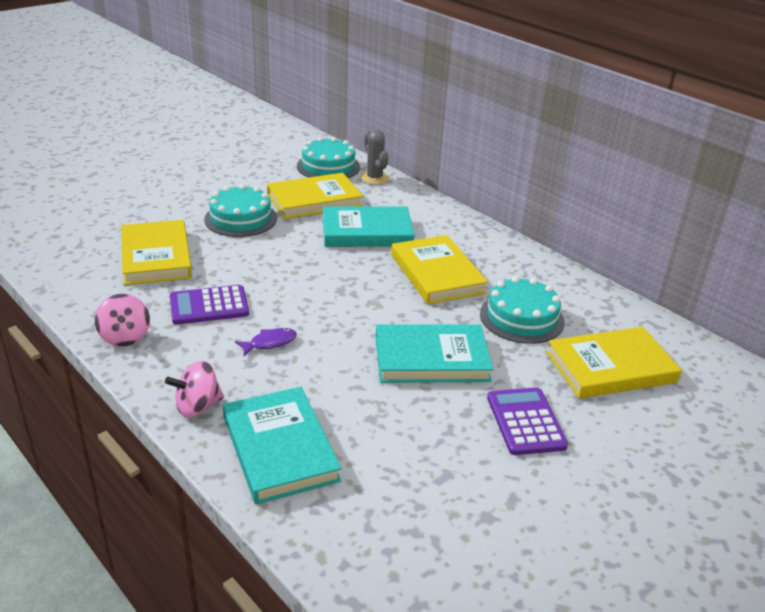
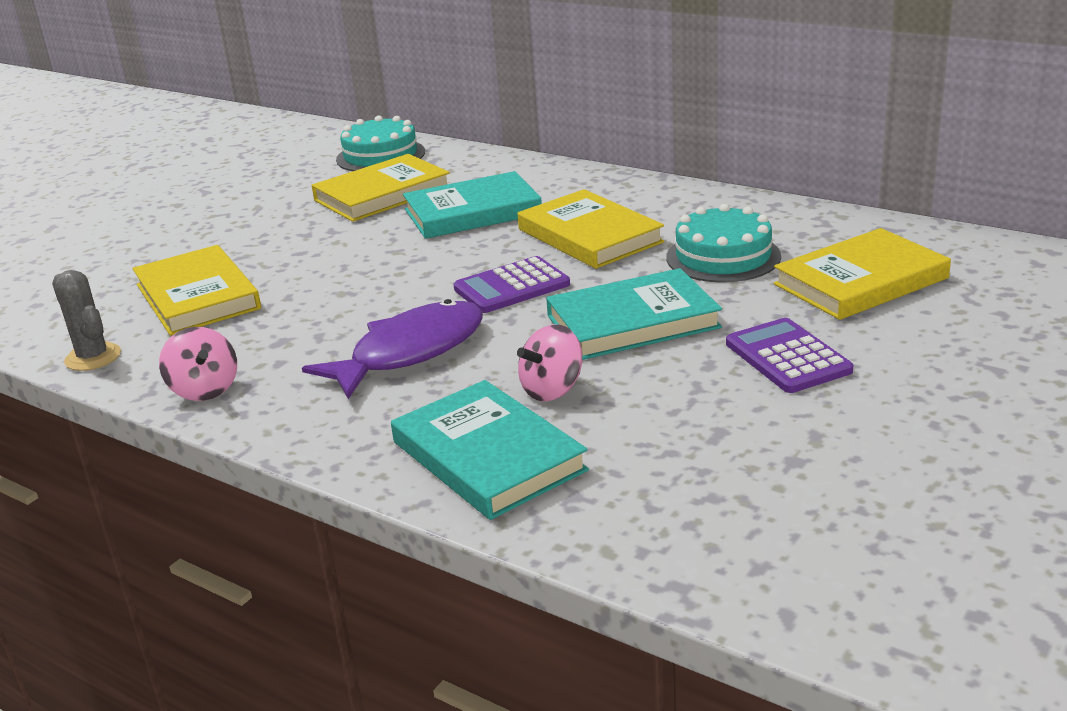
camera: 10 degrees left, 5 degrees down
(197, 406) = (351, 439): pink spinning top -> pink spinning top (552, 390)
(209, 306) = (303, 332): purple calculator -> purple calculator (511, 287)
(241, 218) = (292, 233): turquoise cake -> none
(270, 343) = (410, 352): purple fish -> purple fish, size x2.25
(374, 178) = (450, 156): grey cactus -> grey cactus (93, 357)

